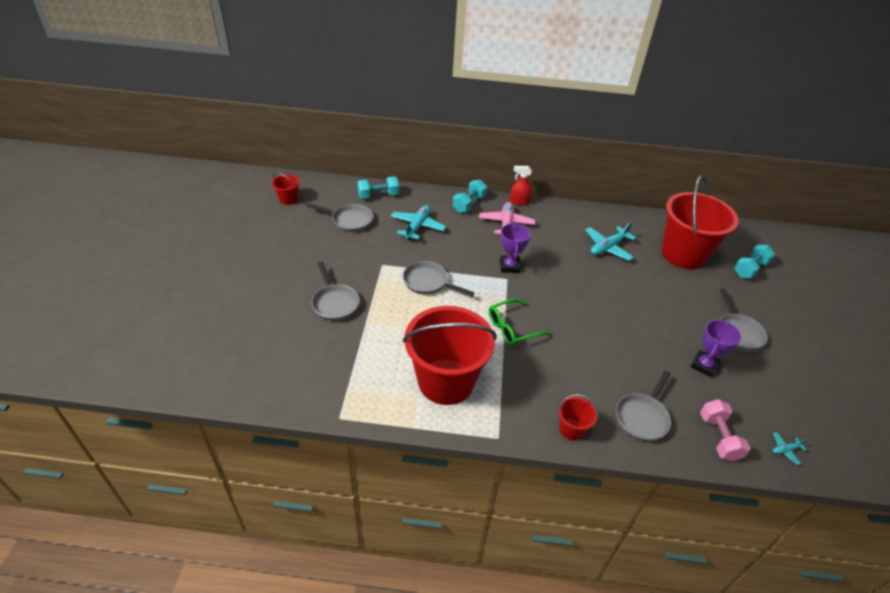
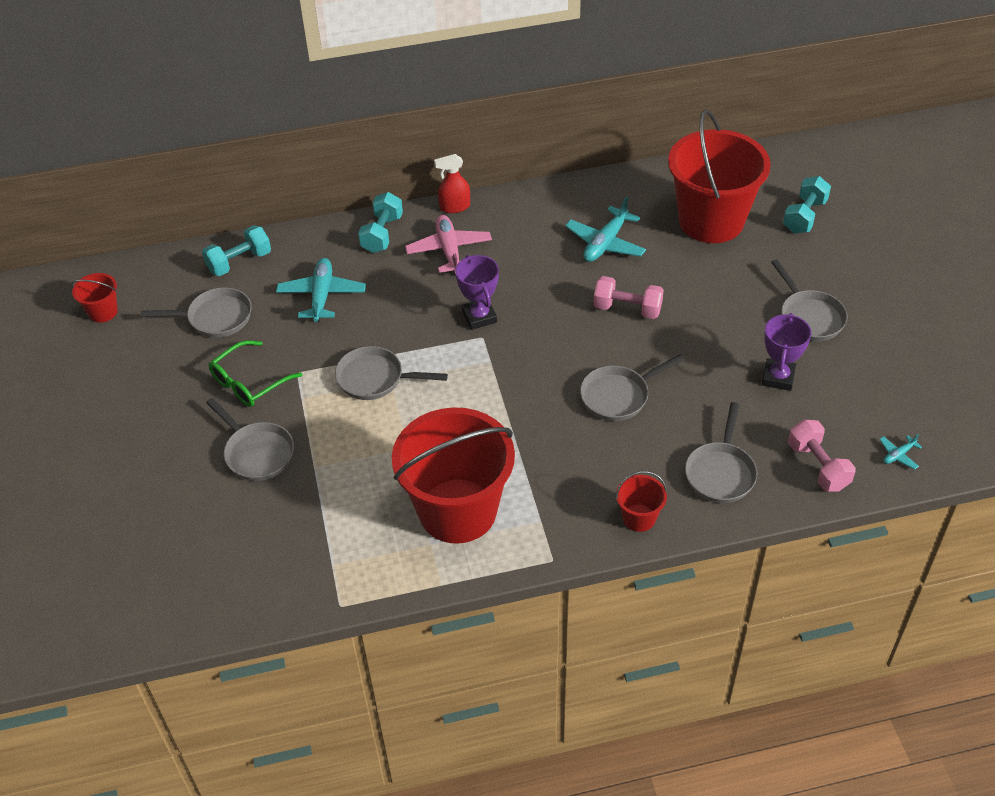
camera: 15 degrees left, 5 degrees up
(513, 327) = (517, 407): green glasses -> green glasses (249, 382)
(585, 342) = (618, 396): none -> grey pan
(609, 290) = (627, 309): none -> pink dumbbell

